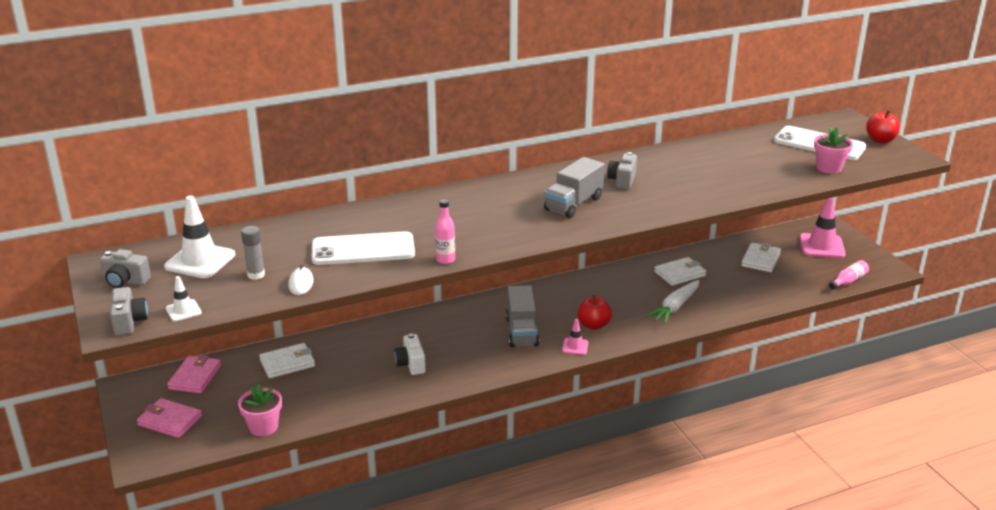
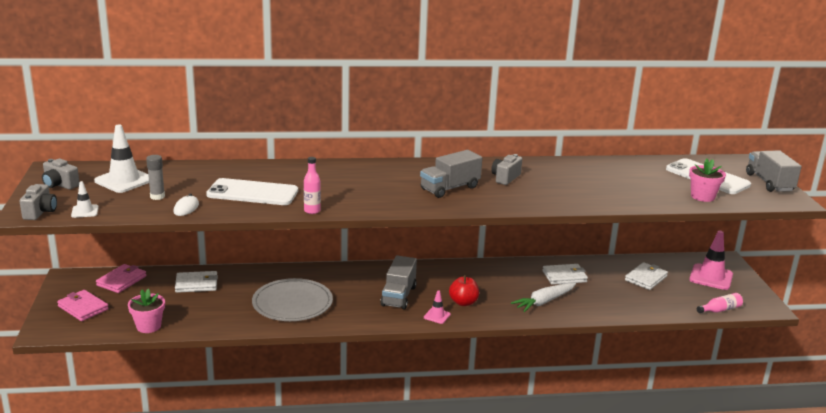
camera: 15 degrees right, 5 degrees down
(411, 364) = (292, 303): white camera -> grey plate
(880, 140) = (769, 183): red apple -> grey truck

